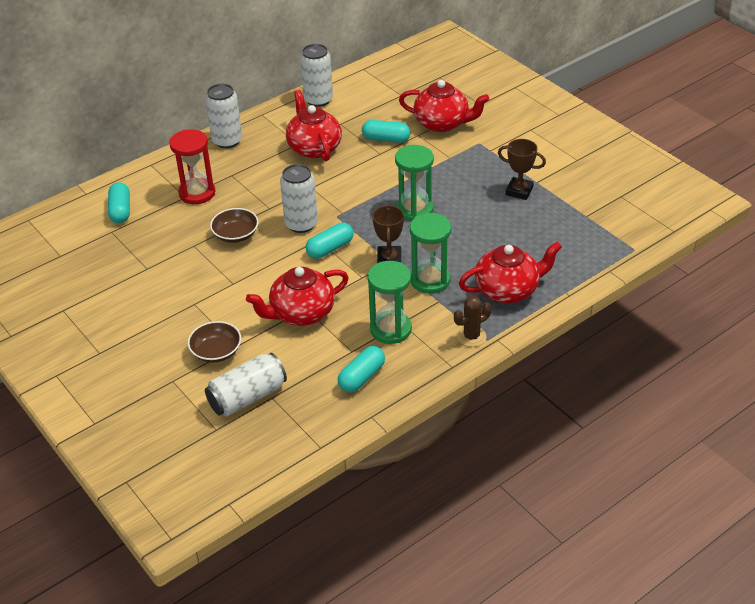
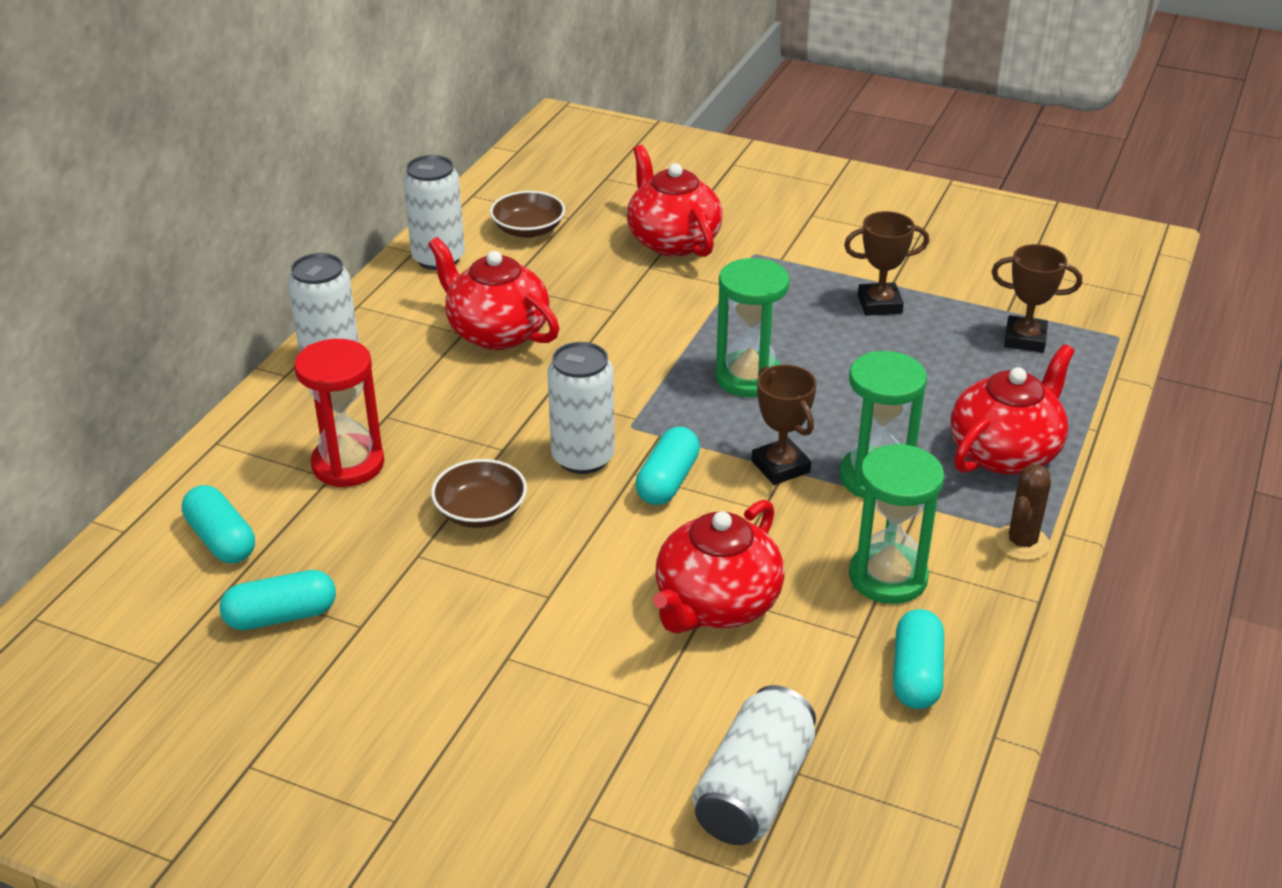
camera: 30 degrees left, 5 degrees down
(216, 351) = (623, 728): brown bowl -> brown bowl (528, 230)
(386, 139) = (605, 287): turquoise capsule -> turquoise capsule (281, 616)
(442, 123) = (672, 241): red teapot -> red teapot turned 105 degrees counterclockwise
(579, 234) = (1025, 339): none -> brown trophy

